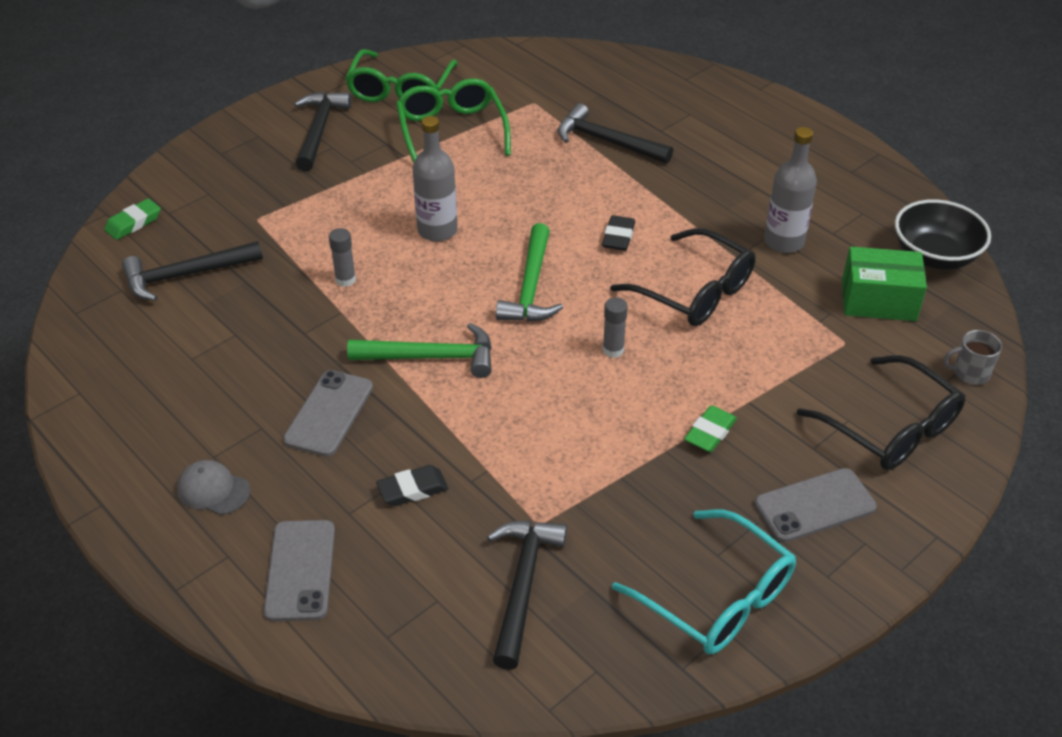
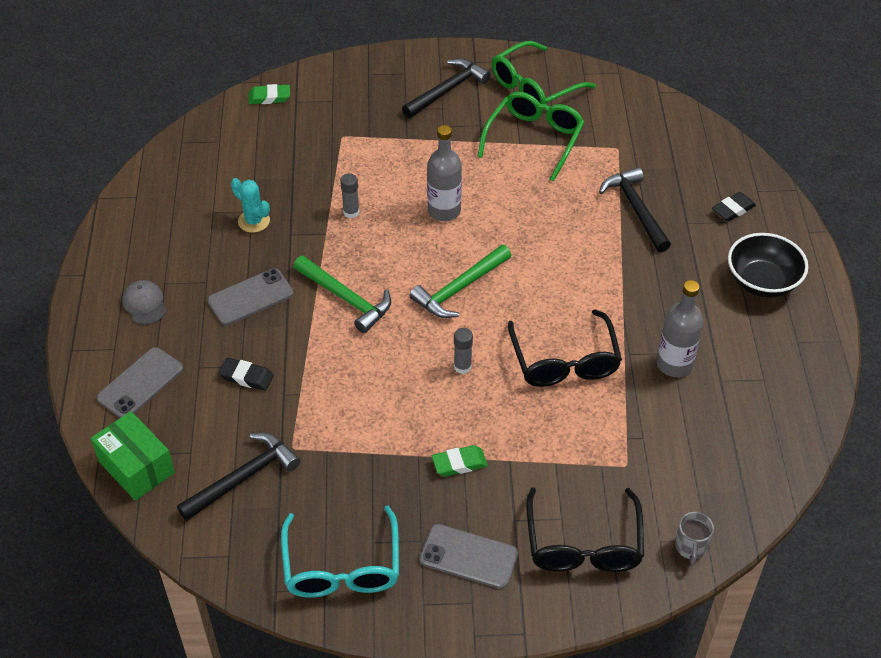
camera: 40 degrees right, 5 degrees up
(185, 275) = (263, 152): black hammer -> none
(249, 342) = (254, 221): none -> turquoise cactus
(618, 237) = (559, 288): black eraser -> black eraser (733, 209)
(878, 300) = (690, 452): green box -> green box (136, 467)
(934, 256) = (778, 447): black bowl -> black bowl (762, 282)
(970, 373) = (691, 547): grey mug -> grey mug turned 120 degrees counterclockwise

